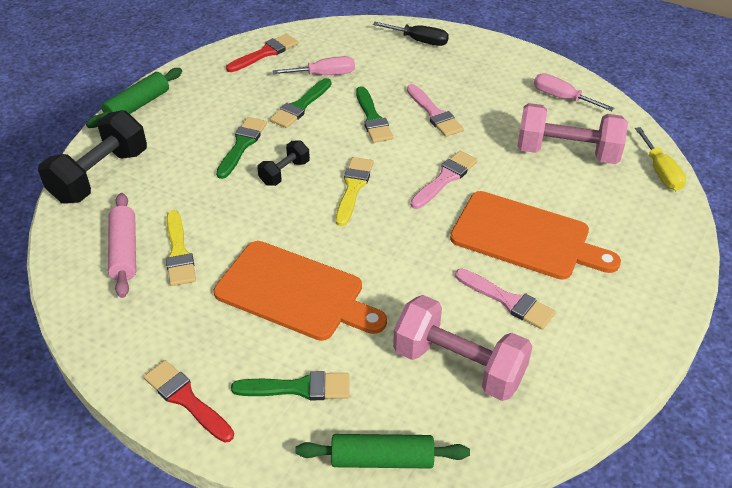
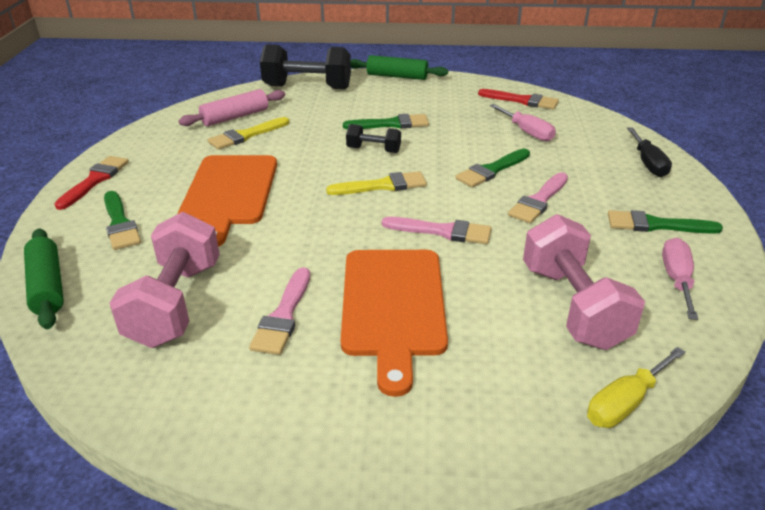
camera: 65 degrees right, 10 degrees down
(300, 106) = (469, 133): green brush -> green brush (655, 225)

